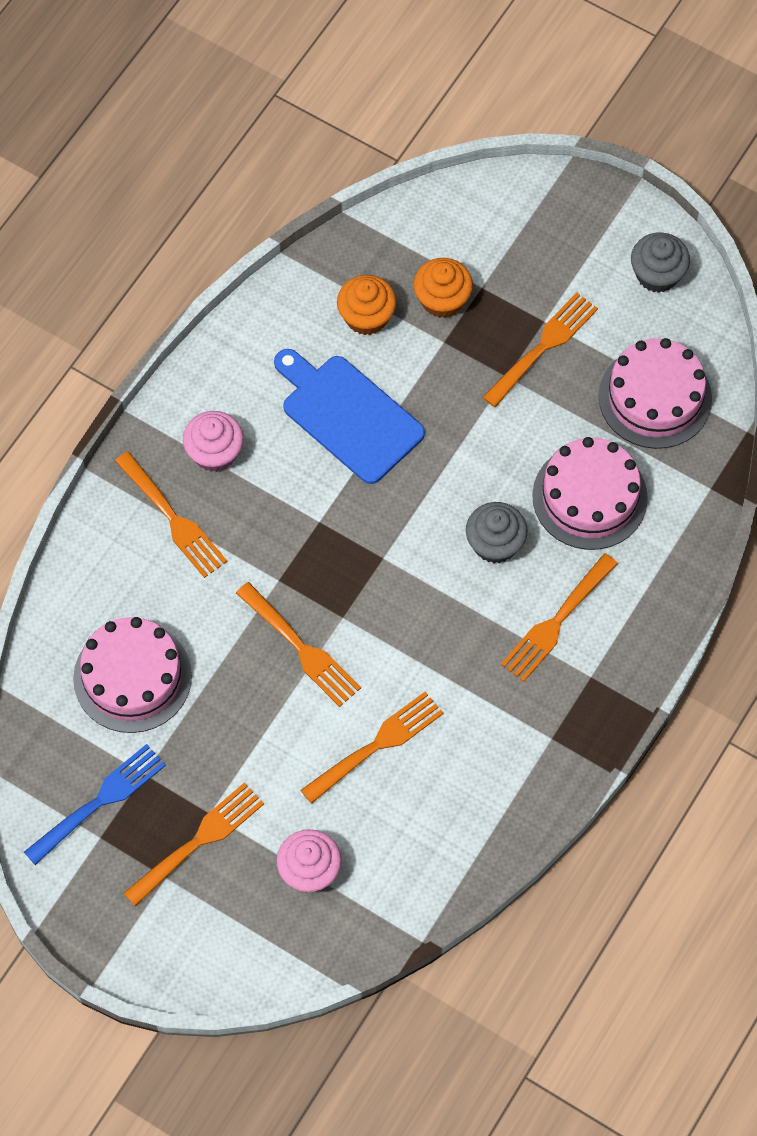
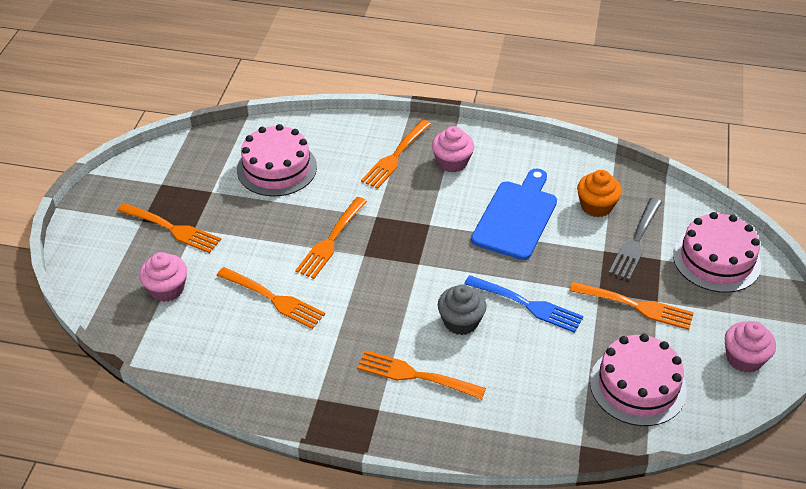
camera: 70 degrees right, 20 degrees down
(99, 802) = (185, 177): blue fork -> blue fork (526, 304)
(442, 299) = (636, 241): orange cupcake -> grey fork
(589, 497) = (529, 367): pink cake -> pink cake (716, 259)
(657, 274) = (744, 358): grey cupcake -> pink cupcake

